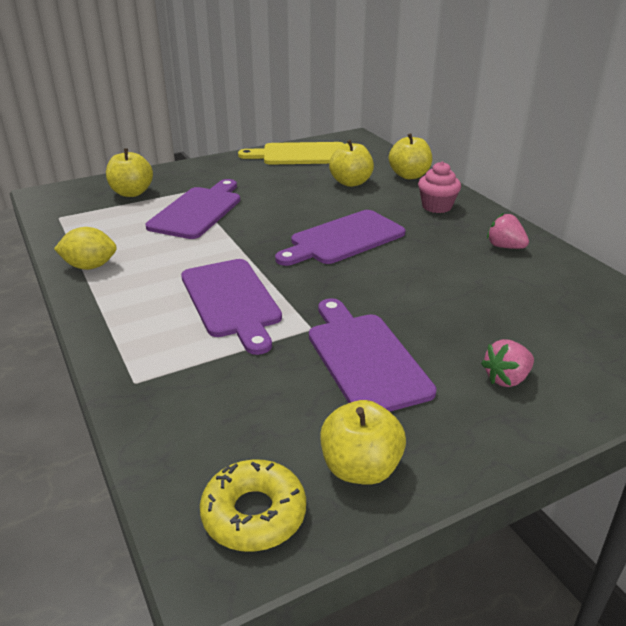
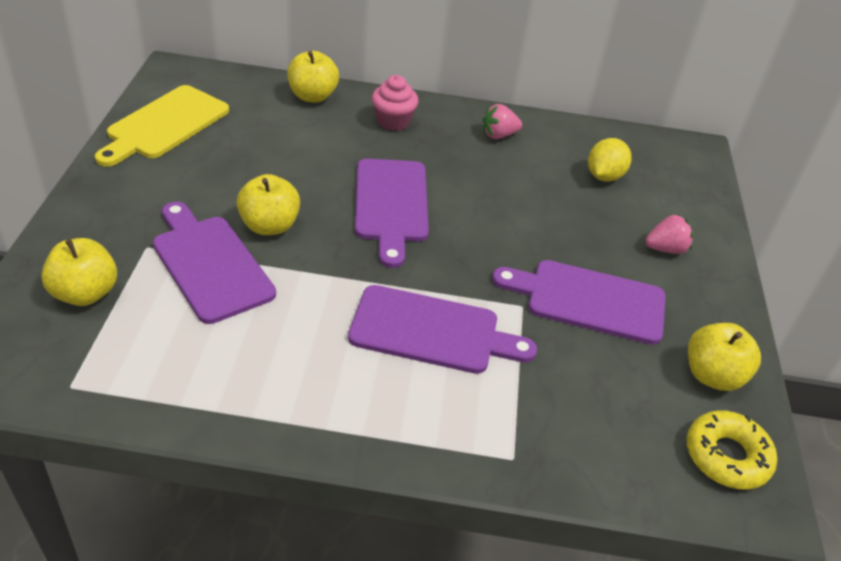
camera: 60 degrees left, 10 degrees up
(90, 266) = (247, 406): yellow lemon -> yellow lemon (604, 176)
(351, 182) = (281, 135): yellow apple -> yellow apple (269, 226)
(506, 379) = (665, 249): pink strawberry -> pink strawberry turned 105 degrees counterclockwise

